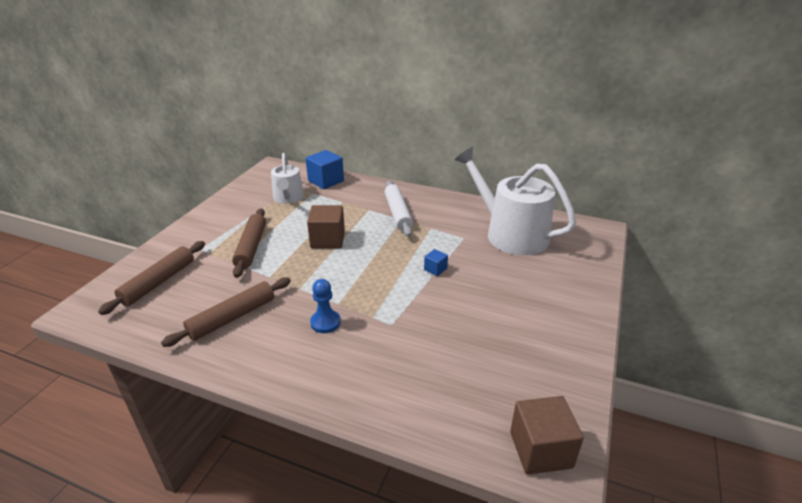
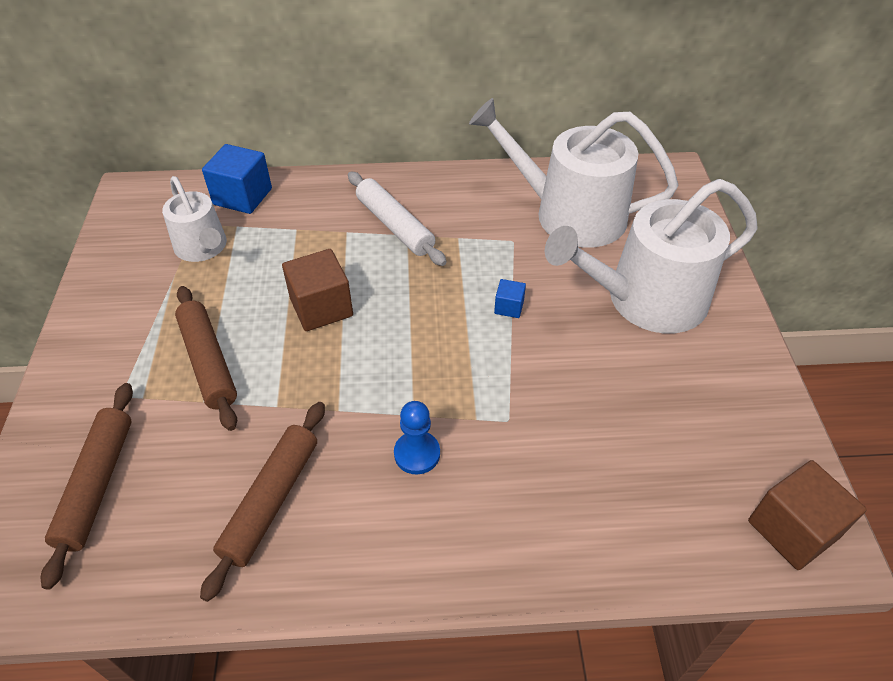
camera: 25 degrees left, 15 degrees up
(529, 290) = (646, 300): none -> white watering can

